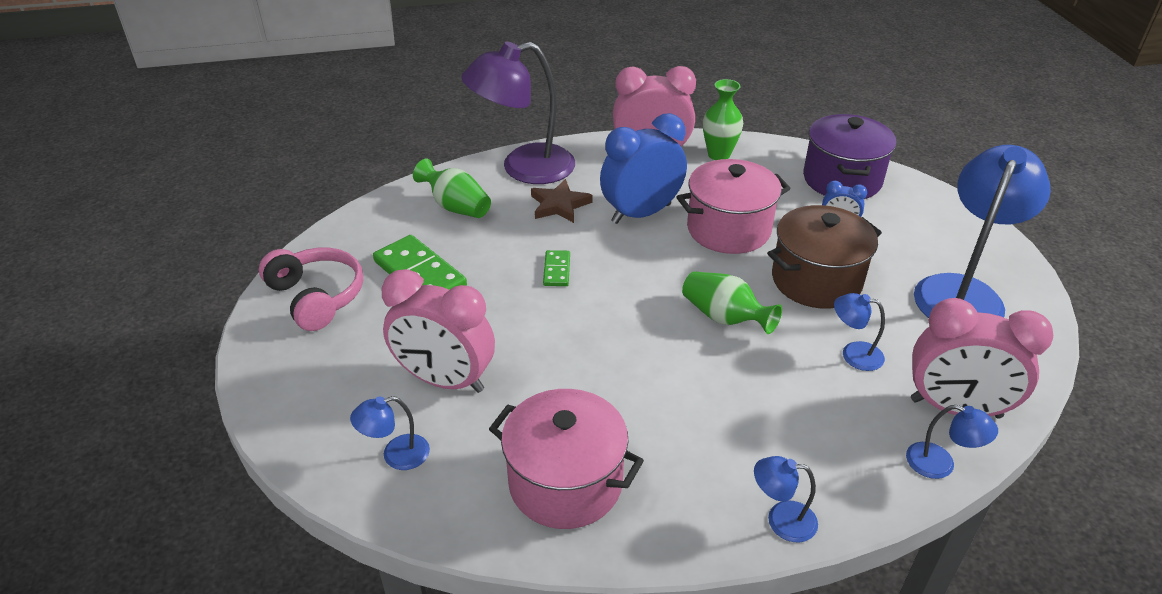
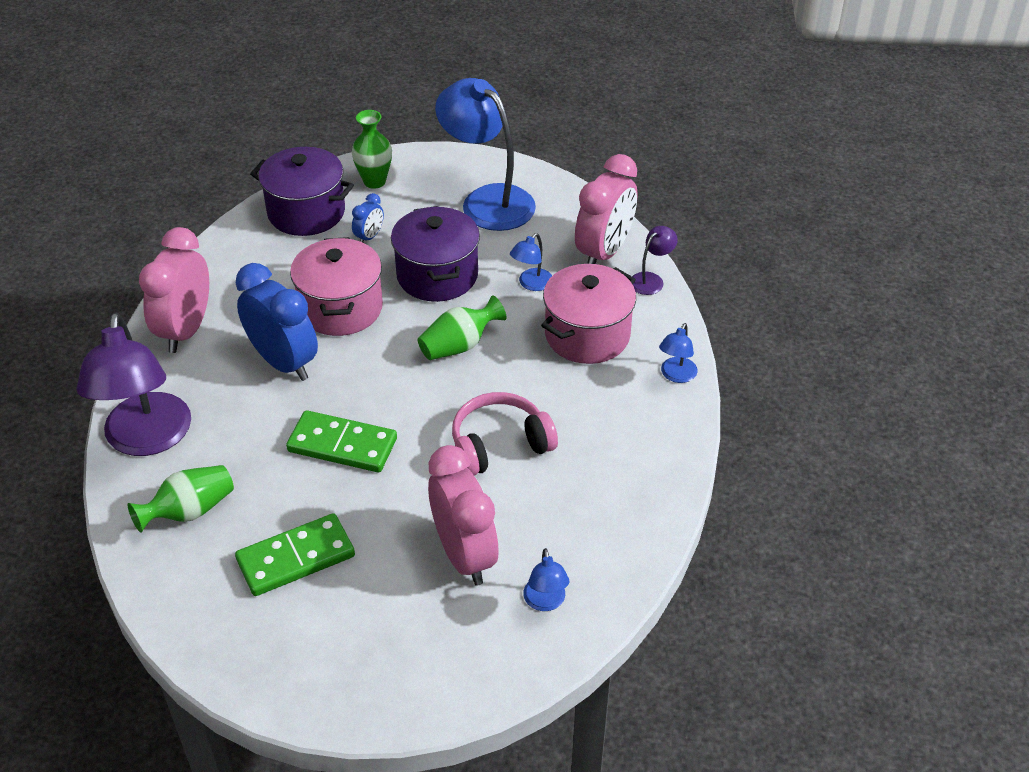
camera: 75 degrees left, 5 degrees up
(317, 297) = (293, 655): pink headphones -> pink headphones (499, 444)
(445, 380) = (464, 555): pink clock -> pink clock turned 60 degrees counterclockwise
(556, 270) = (342, 445): green domino -> green domino, size x1.93
(559, 205) = (234, 422): brown star -> none
(565, 483) = (609, 490): pink pot -> pink pot (587, 335)
(641, 213) = (283, 362): blue clock -> blue clock turned 150 degrees clockwise
(719, 155) = (216, 280): green vase -> green vase (374, 181)
(816, 280) = (437, 275): brown pot -> purple pot
(940, 464) = (651, 280): blue lamp -> purple lamp

